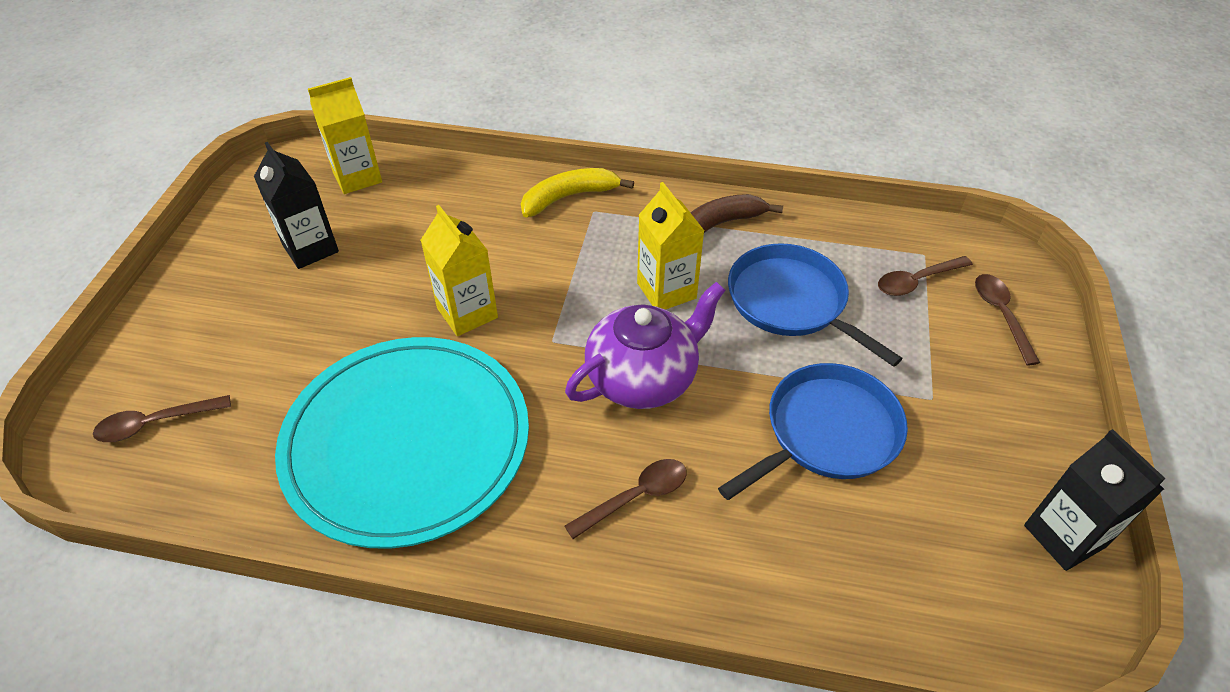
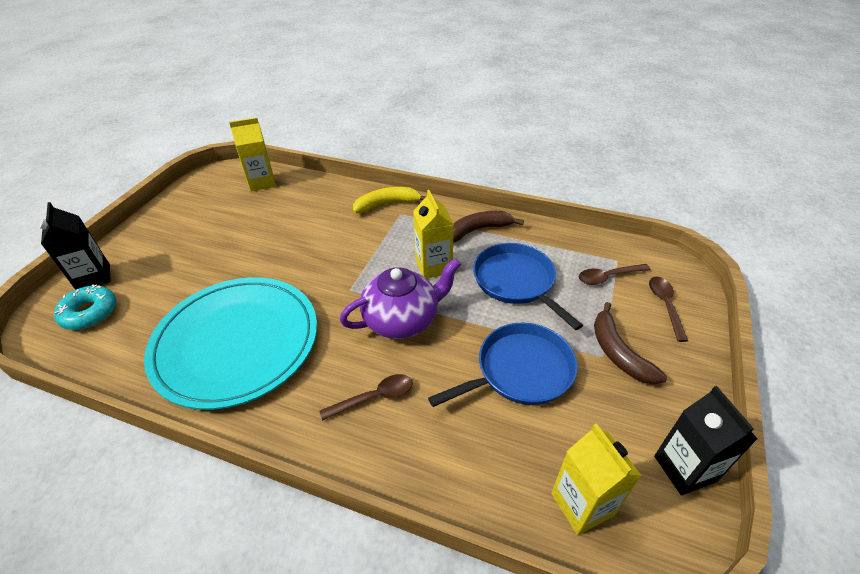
camera: 10 degrees right, 5 degrees down
(155, 423) = (90, 313): brown spoon -> turquoise donut
(310, 248) = (219, 220): black carton -> black carton (93, 277)
(467, 313) = (301, 267): yellow carton -> yellow carton (582, 504)
(952, 390) = (618, 352): none -> brown banana

